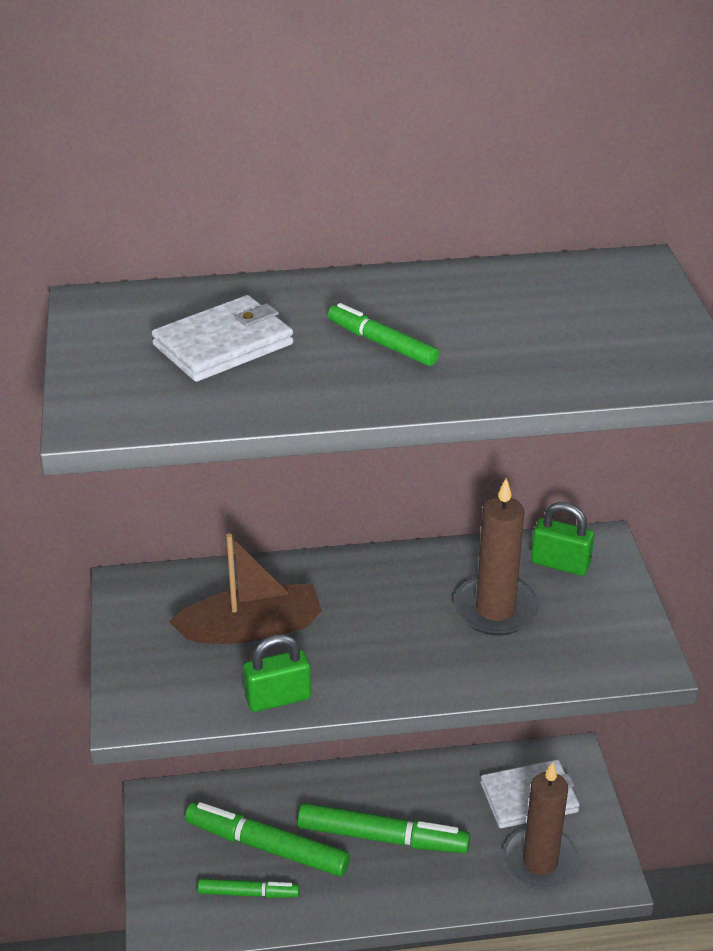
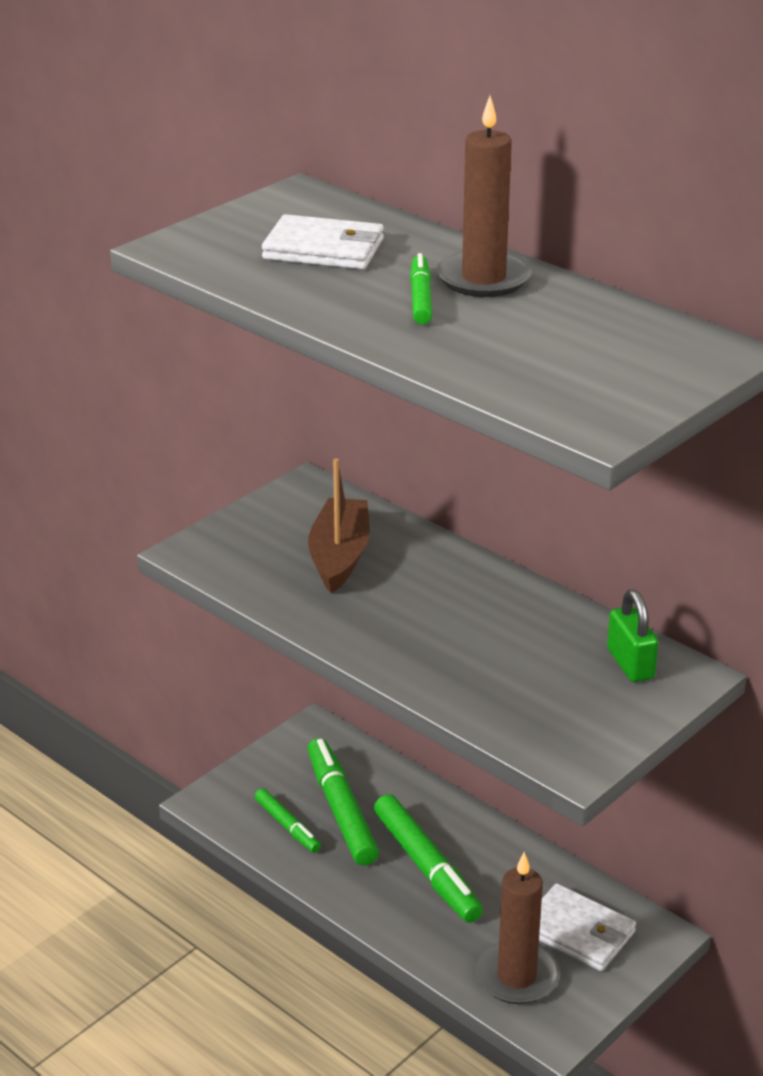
camera: 50 degrees right, 5 degrees down
(252, 628) = (339, 556): brown boat -> brown boat turned 120 degrees counterclockwise
(278, 698) = (284, 604): green padlock -> none
(495, 609) = (523, 657): brown candle -> brown candle (483, 279)

